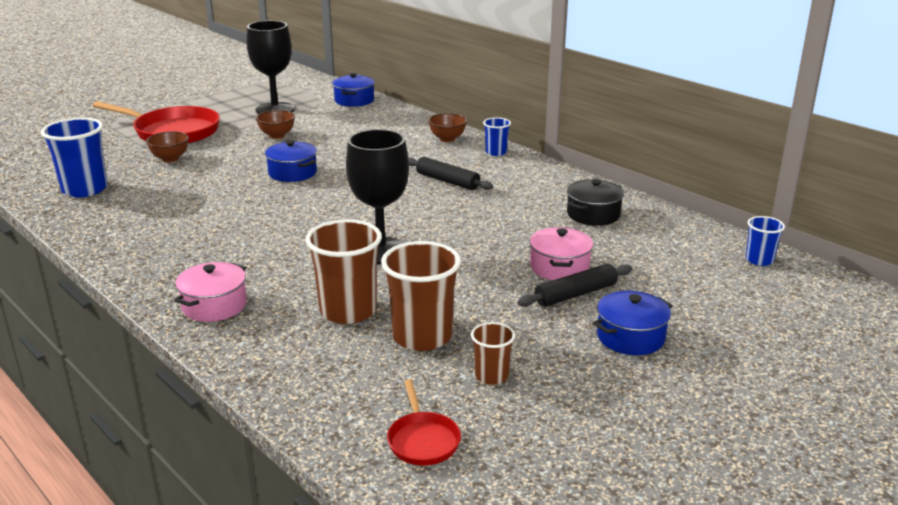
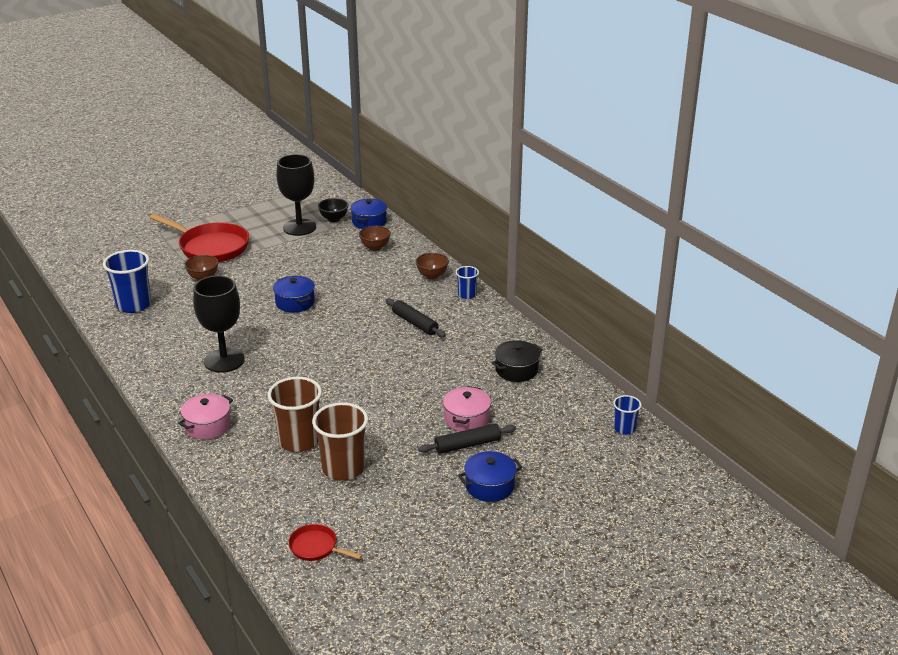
camera: 10 degrees right, 5 degrees up
(277, 136) = (293, 259): brown bowl -> brown bowl (375, 247)
(312, 100) = (334, 219): none -> black bowl
(381, 251) = (339, 389): black goblet -> black goblet (224, 360)
(423, 440) = (316, 547): red pan -> red pan turned 120 degrees clockwise
(491, 376) = (379, 505): brown cup -> none

